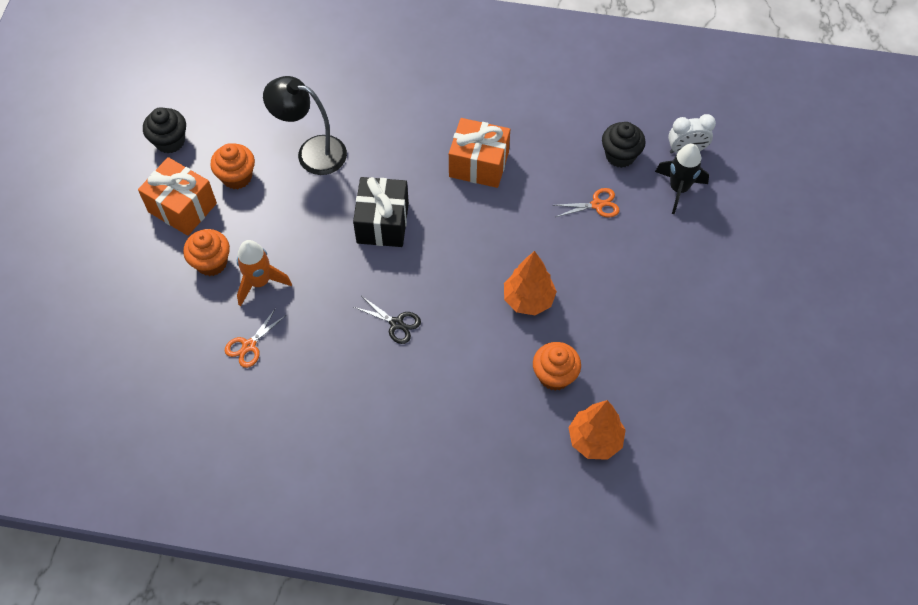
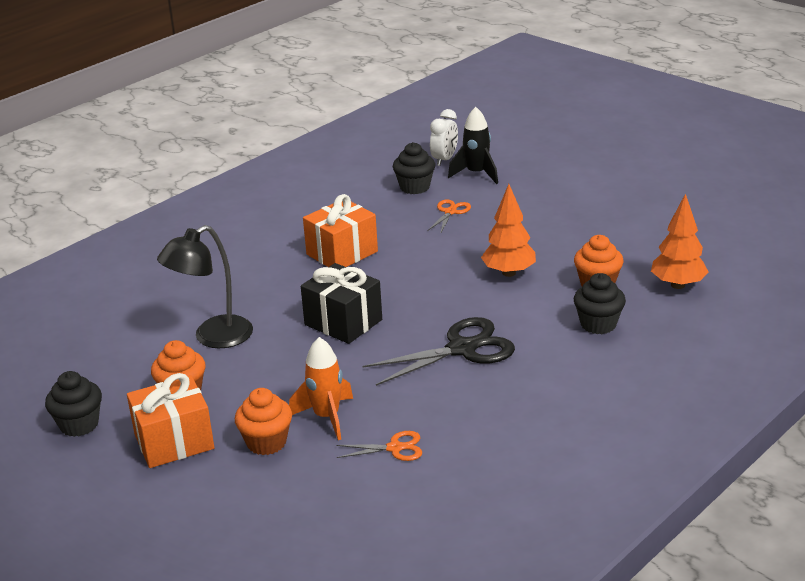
camera: 55 degrees left, 30 degrees down
(249, 346) = (395, 448): orange scissors -> orange scissors turned 75 degrees counterclockwise
(396, 323) = (462, 349): black scissors -> black scissors, size x1.93
(492, 405) = (598, 324): none -> black cupcake

